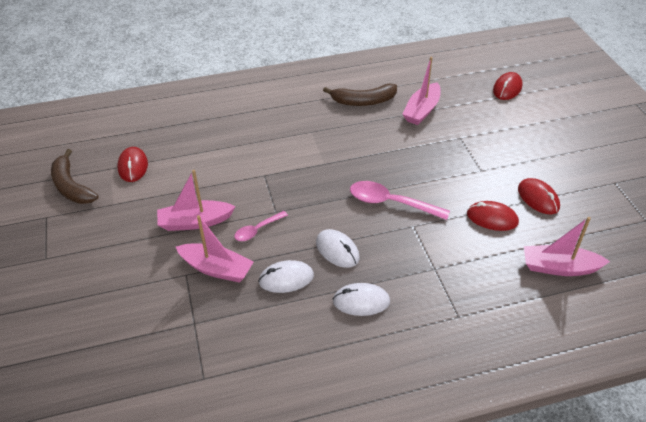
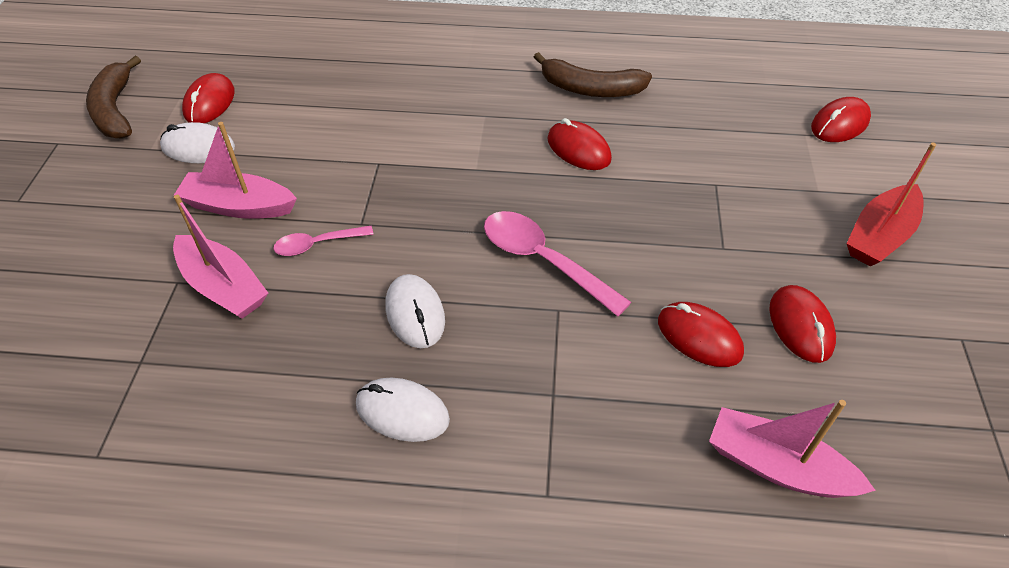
camera: 20 degrees right, 5 degrees up
(286, 279) = (311, 335): white mouse -> white mouse (198, 148)
(376, 137) = (578, 149): none -> red mouse
(422, 110) = (676, 125): pink boat -> none
(554, 143) = (879, 236): none -> red boat

